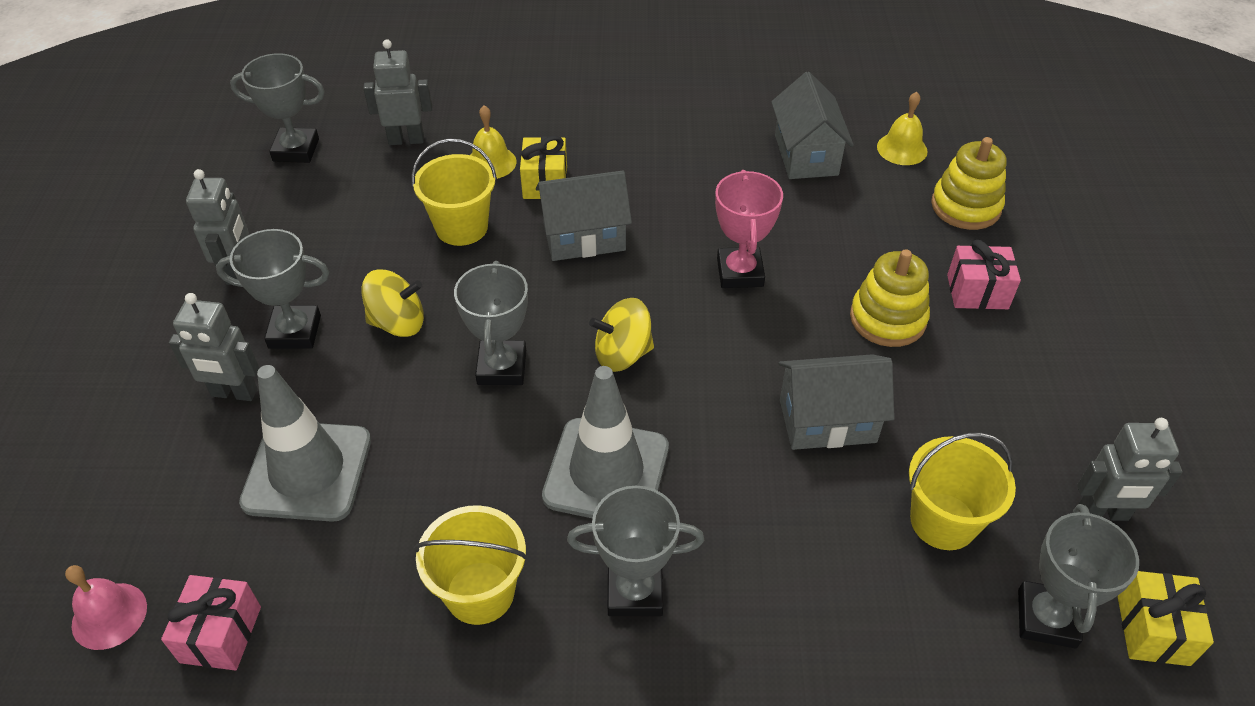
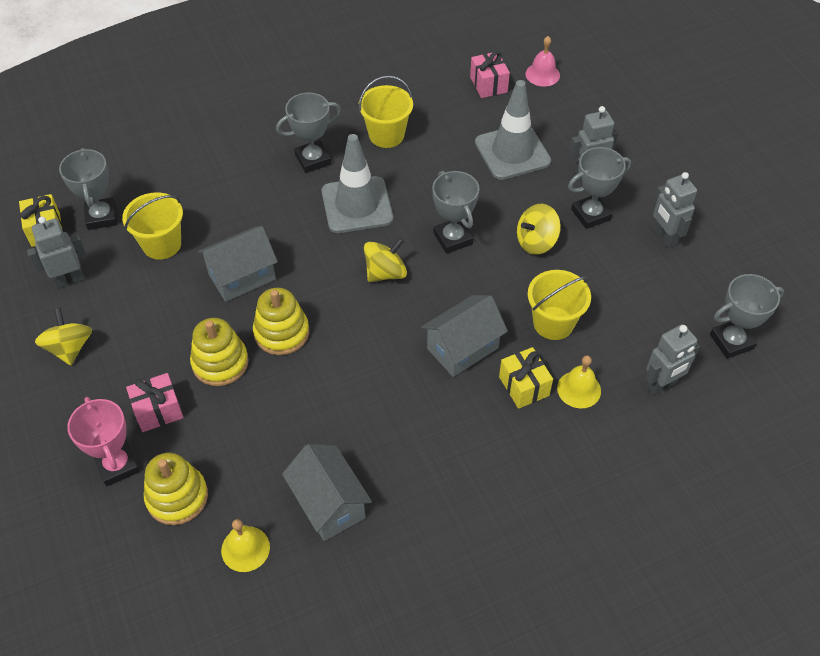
camera: 155 degrees right, 5 degrees up
(740, 272) = (337, 361): pink trophy -> pink trophy (117, 465)
(796, 327) = (281, 332): none -> yellow stacking toy
(1097, 406) = (70, 348): none -> yellow spinning top

